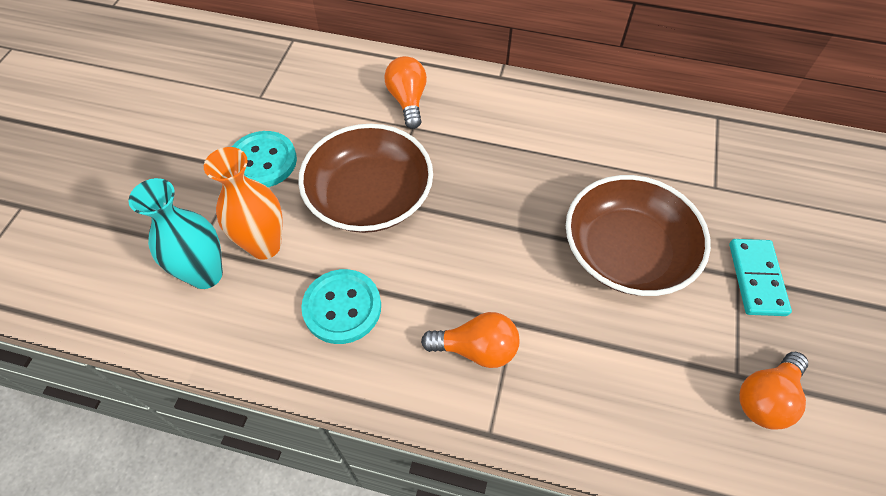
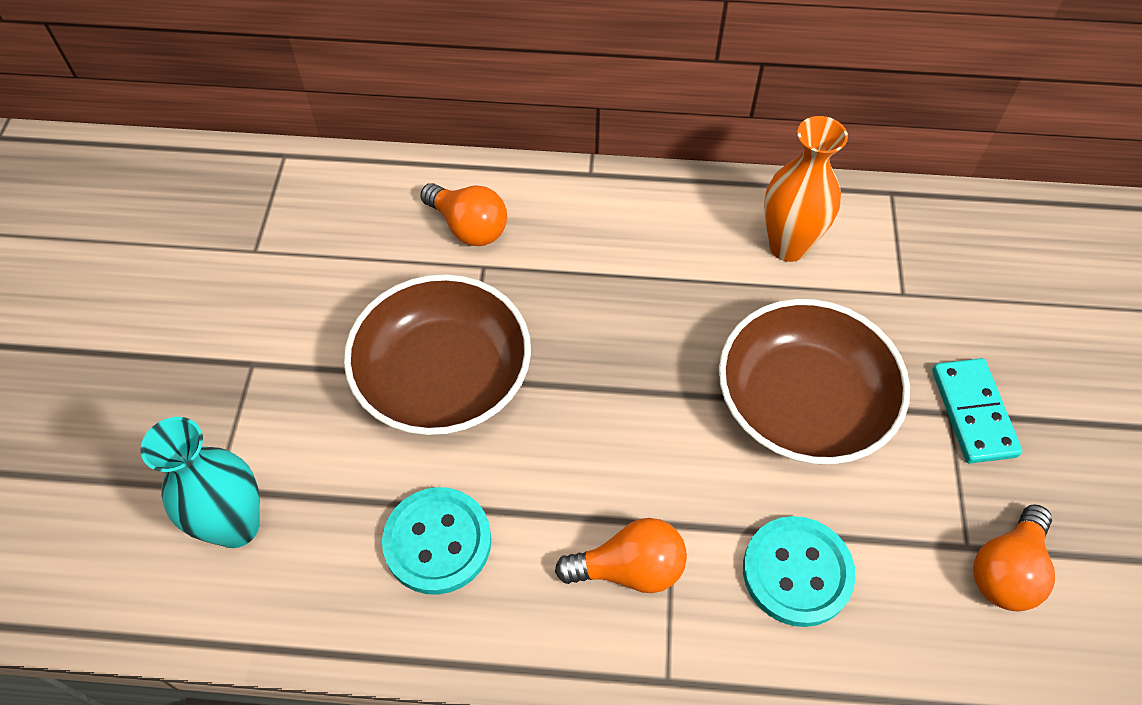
camera: 10 degrees left, 0 degrees up
(263, 161) = (280, 347): turquoise button -> turquoise button (797, 572)
(265, 246) = (311, 471): orange vase -> orange vase (788, 246)
(408, 101) = (468, 227): orange light bulb -> orange light bulb turned 150 degrees clockwise

